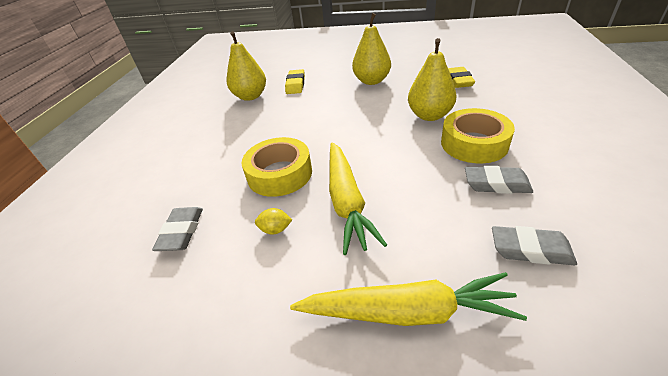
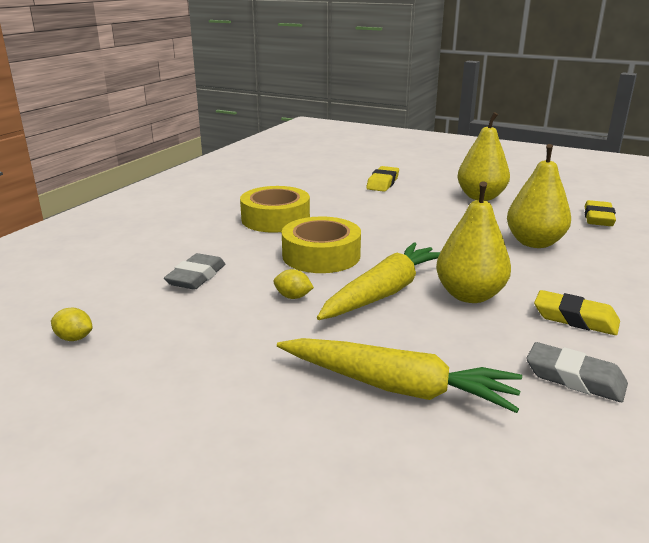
camera: 15 degrees right, 15 degrees down
(84, 357) = (74, 338): none -> yellow lemon
(250, 96) = (323, 183): yellow pear -> yellow pear (469, 295)
(347, 201) = (384, 293): yellow carrot -> yellow carrot turned 150 degrees counterclockwise
(474, 143) = (573, 279): yellow tape -> yellow tape (275, 219)
(496, 184) = (575, 319): grey eraser -> yellow eraser

